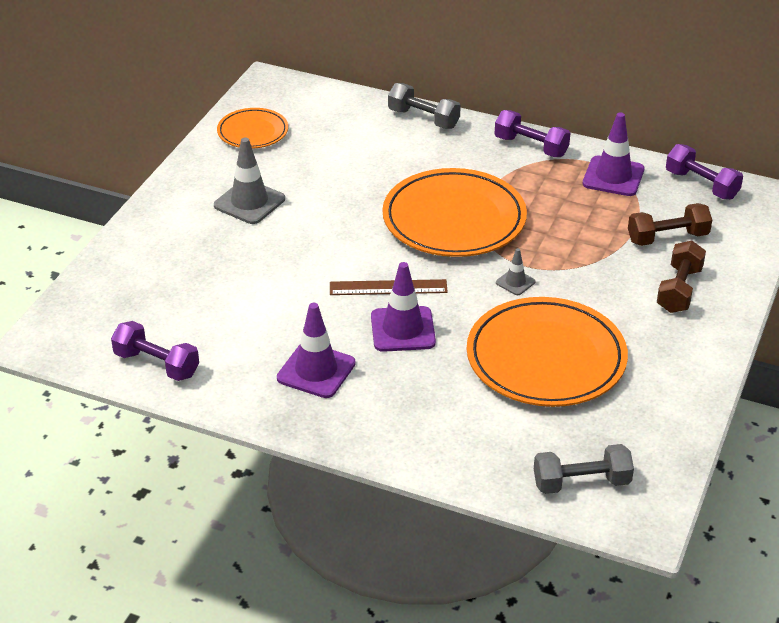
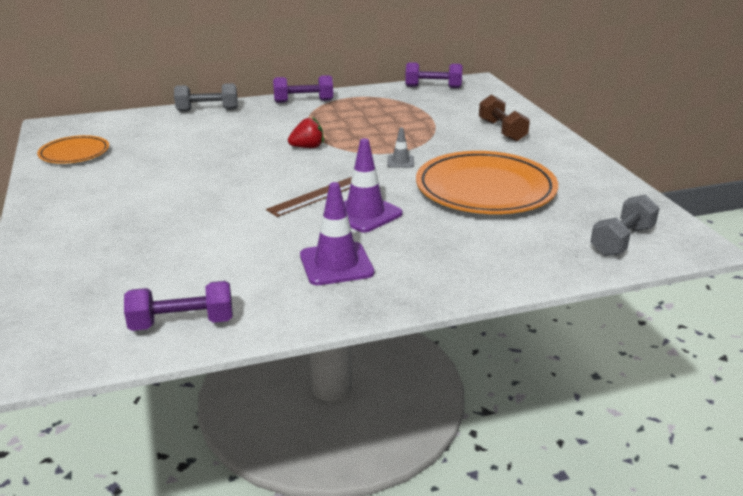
camera: 40 degrees left, 10 degrees down
(249, 202) = (127, 190): grey traffic cone -> none
(454, 219) = (307, 147): orange plate -> red strawberry
(613, 176) = (377, 98): purple traffic cone -> none
(667, 238) = (454, 112): brown dumbbell -> none

